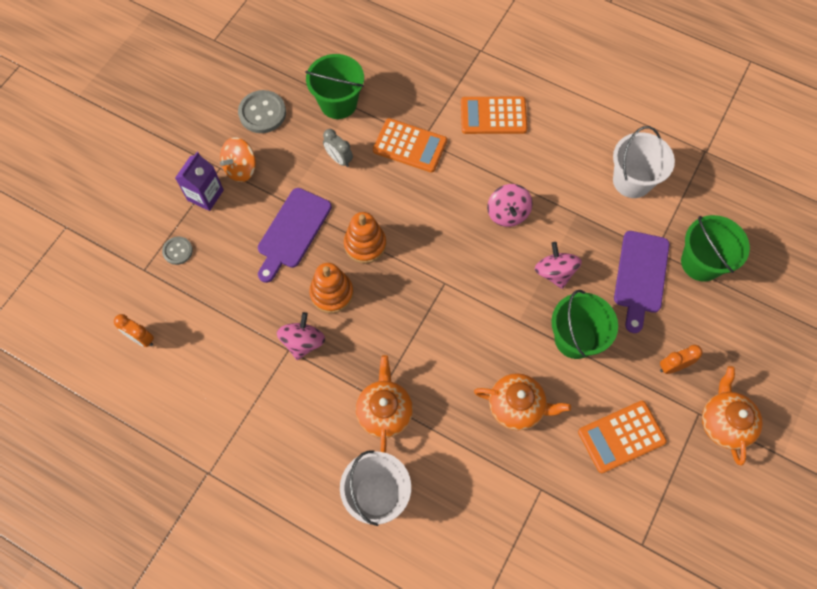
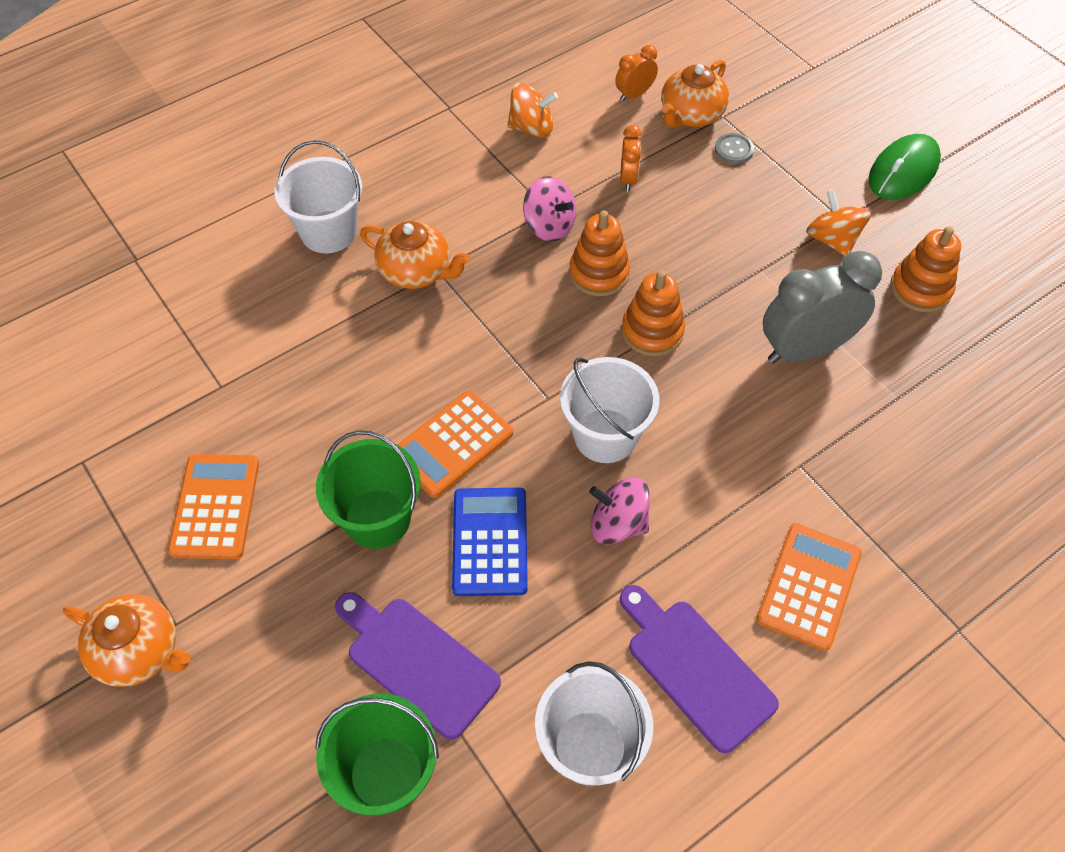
camera: 115 degrees right, 10 degrees down
(159, 145) = (903, 171): none -> green mouse
(205, 195) = (804, 194): purple carton -> none
(208, 397) = (532, 128): none -> orange spinning top
(262, 113) = (920, 289): grey button -> orange stacking toy
(292, 231) = (709, 263): purple cutting board -> purple cutting board (696, 668)
(338, 103) = (908, 382): green bucket -> none
(339, 159) = (805, 349): grey clock -> grey clock, size x2.04
(410, 146) = (794, 444): orange calculator -> orange calculator (452, 444)
(454, 241) = (605, 435): none -> white bucket
(517, 406) = (333, 406): orange teapot -> orange teapot (690, 115)
(554, 272) = (489, 542): pink spinning top -> blue calculator
(672, 366) = (259, 627): orange clock -> orange clock (628, 179)

